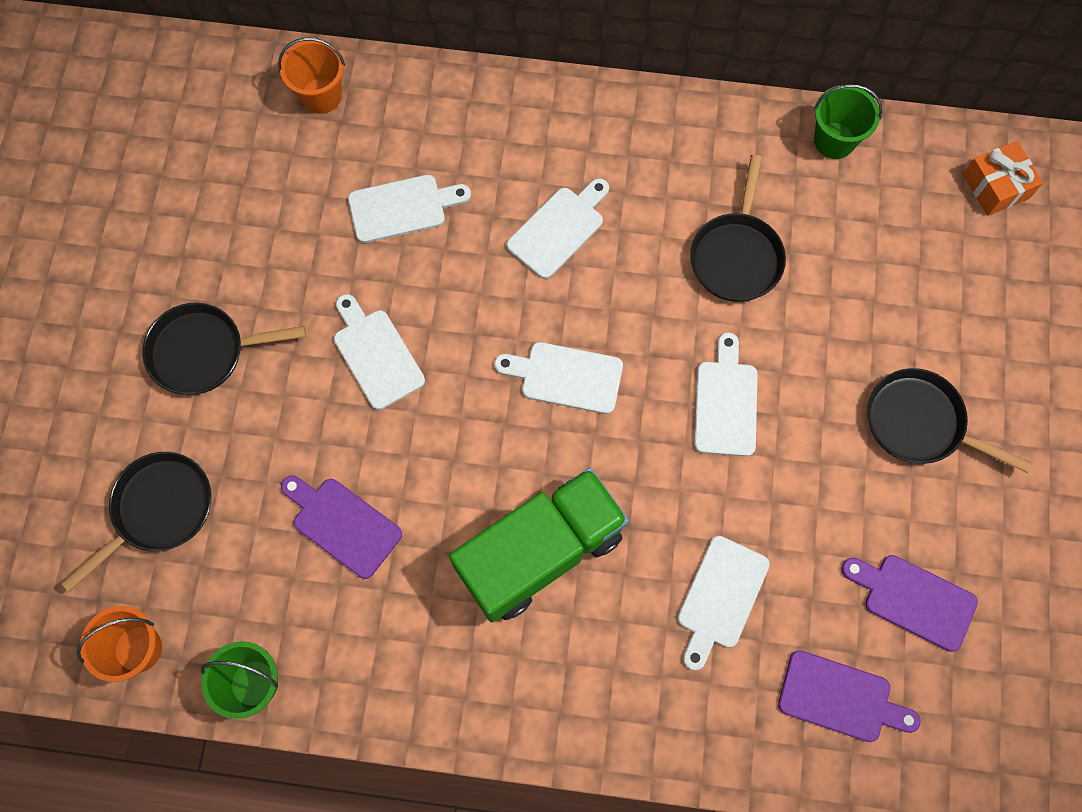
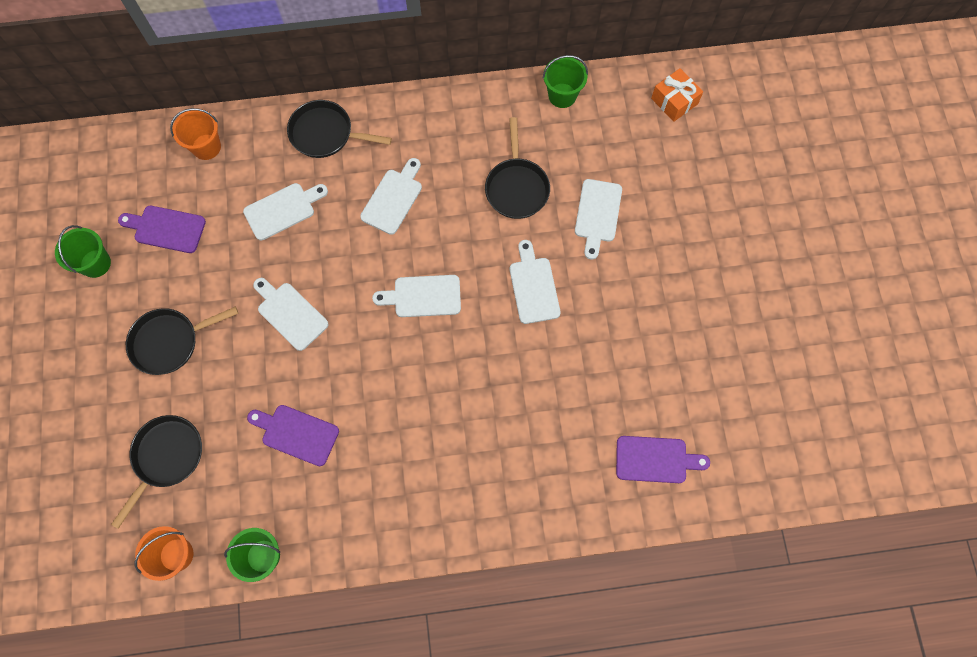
camera: 15 degrees left, 0 degrees up
(133, 219) = (95, 263): none -> green bucket
(540, 552) = (435, 417): green truck -> none
(720, 597) = (562, 415): white cutting board -> white cutting board (597, 214)
(914, 600) = (687, 383): purple cutting board -> purple cutting board (166, 229)
(920, 423) = (663, 268): black pan -> black pan (326, 134)

